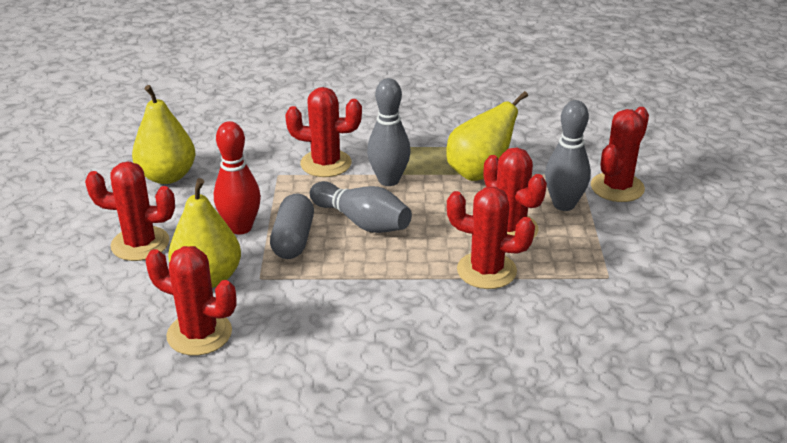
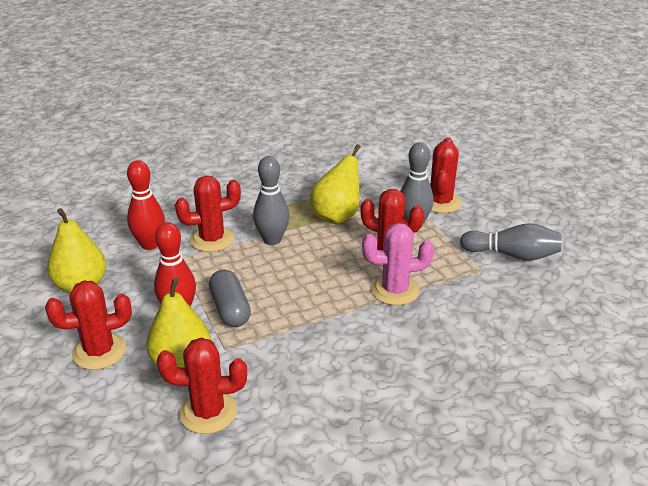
camera: 25 degrees left, 0 degrees up
(260, 153) = (150, 244): none -> red bowling pin
(362, 222) = (275, 279): grey bowling pin -> grey bowling pin (512, 255)
(486, 271) = (395, 290): red cactus -> pink cactus

